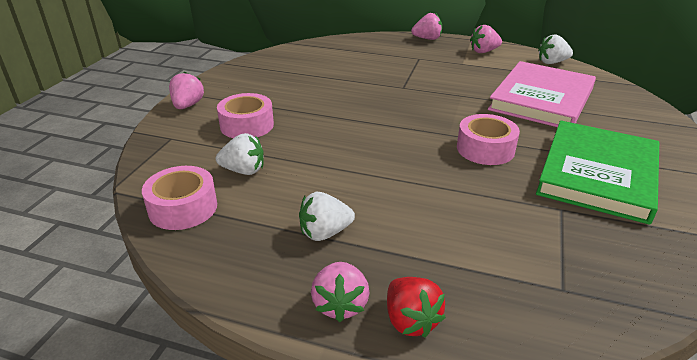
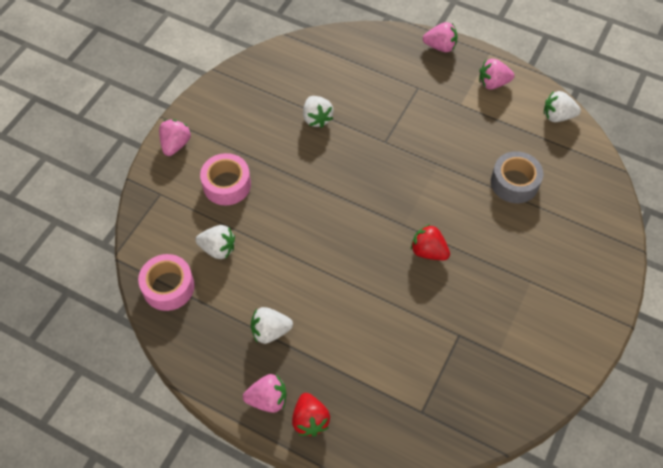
camera: 10 degrees right, 25 degrees up
(331, 80) = (317, 118): none -> white strawberry
(340, 304) = (268, 399): pink strawberry -> pink strawberry turned 105 degrees counterclockwise
(485, 149) = (428, 251): pink tape -> red strawberry
(542, 99) = (514, 183): pink book -> grey tape
(598, 174) = (510, 299): green book -> none

